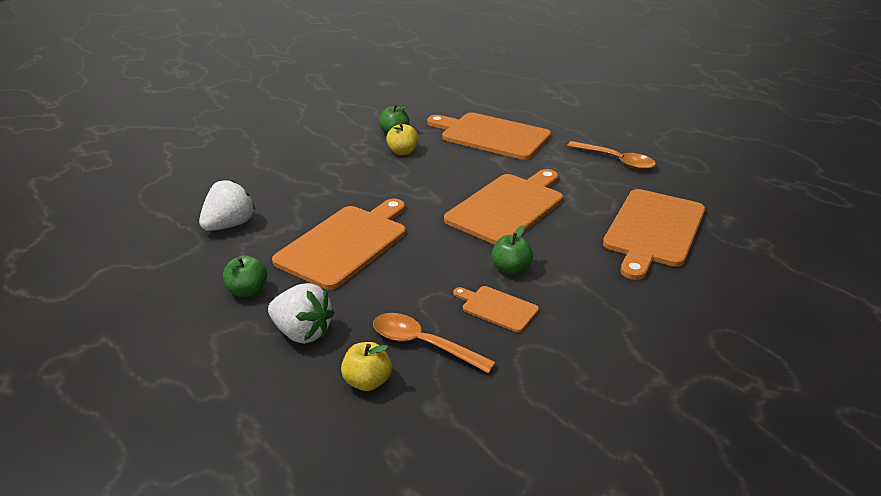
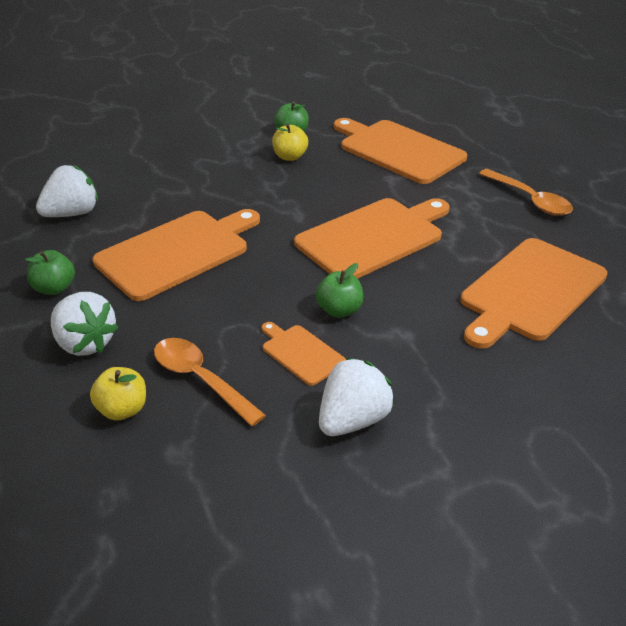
camera: 15 degrees right, 5 degrees up
(568, 353) = (353, 420): none -> white strawberry

